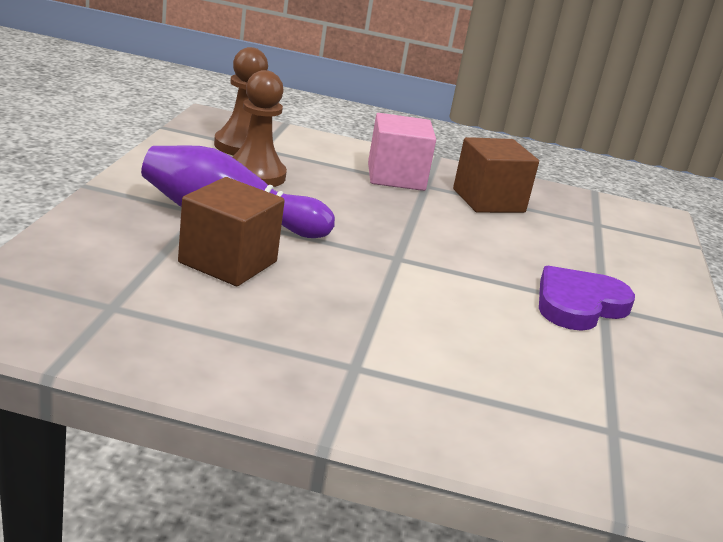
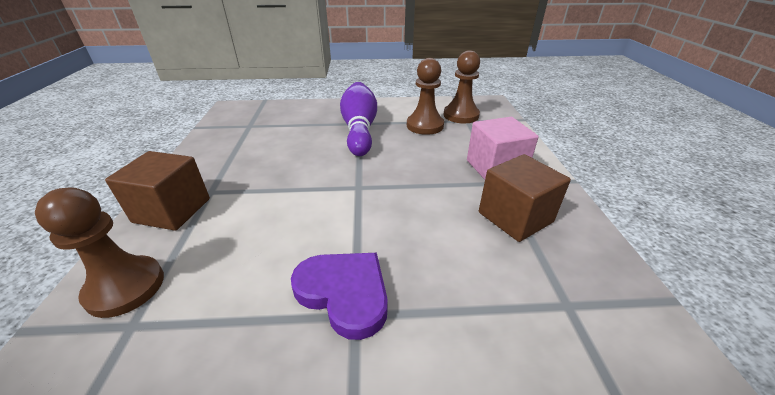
camera: 80 degrees right, 10 degrees up
(228, 262) = (307, 139): brown cube -> brown cube (172, 210)
(557, 437) = (125, 287): none -> brown pawn

